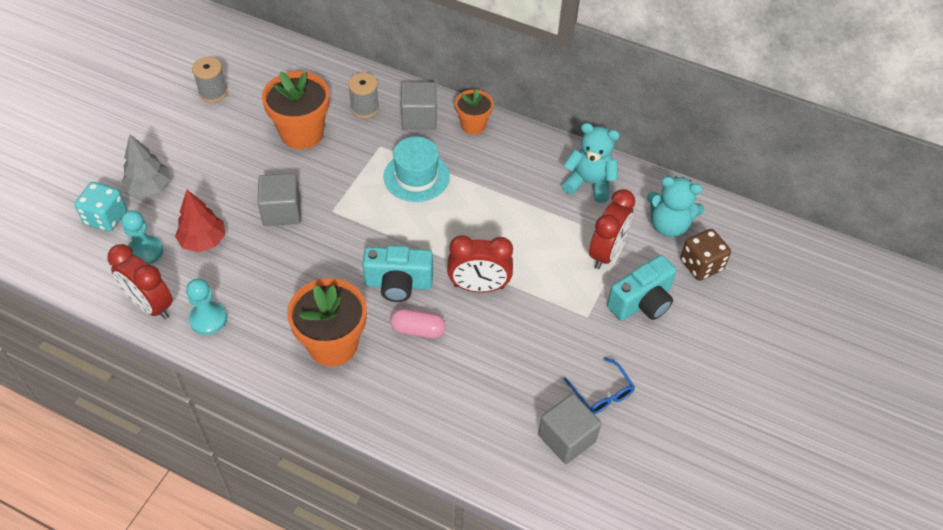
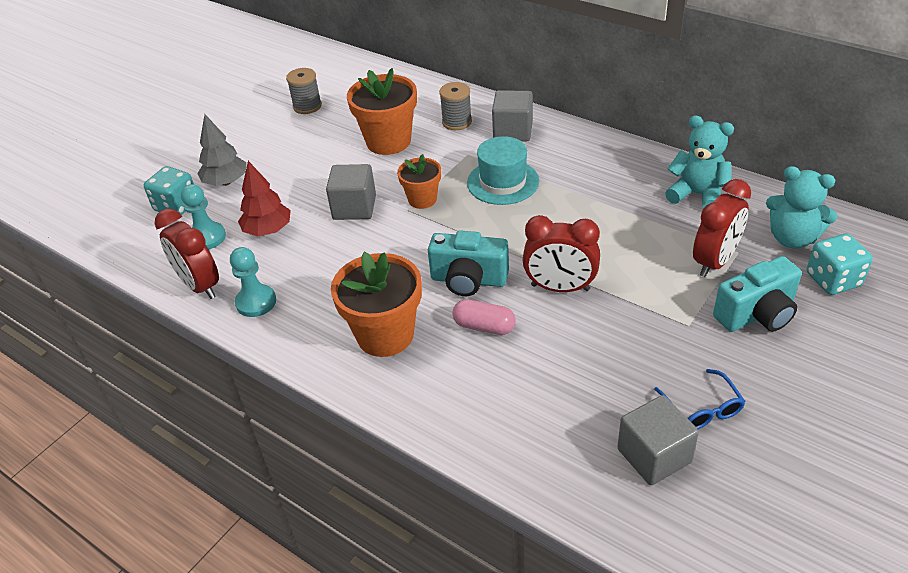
camera: 15 degrees right, 10 degrees down
(473, 125) = (570, 139): orange flower pot -> orange flower pot (422, 199)
(701, 265) = (833, 280): brown dice -> turquoise dice

